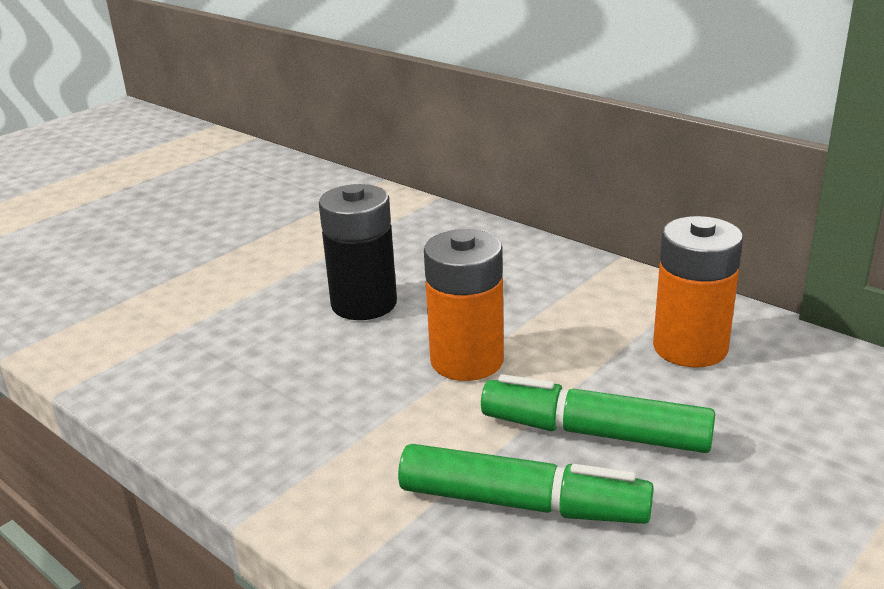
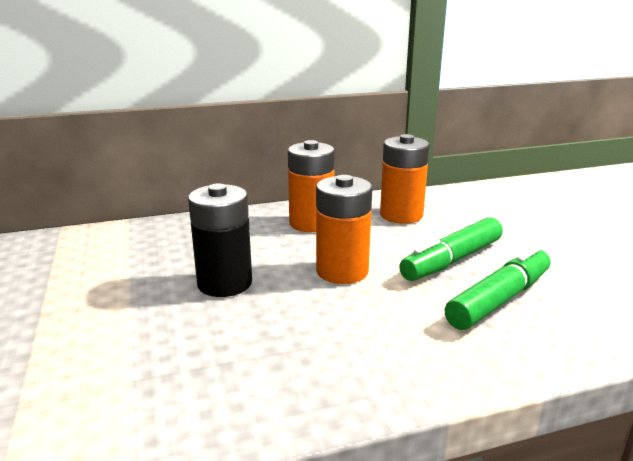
camera: 60 degrees left, 5 degrees down
(567, 294) = (311, 223): none -> orange battery

